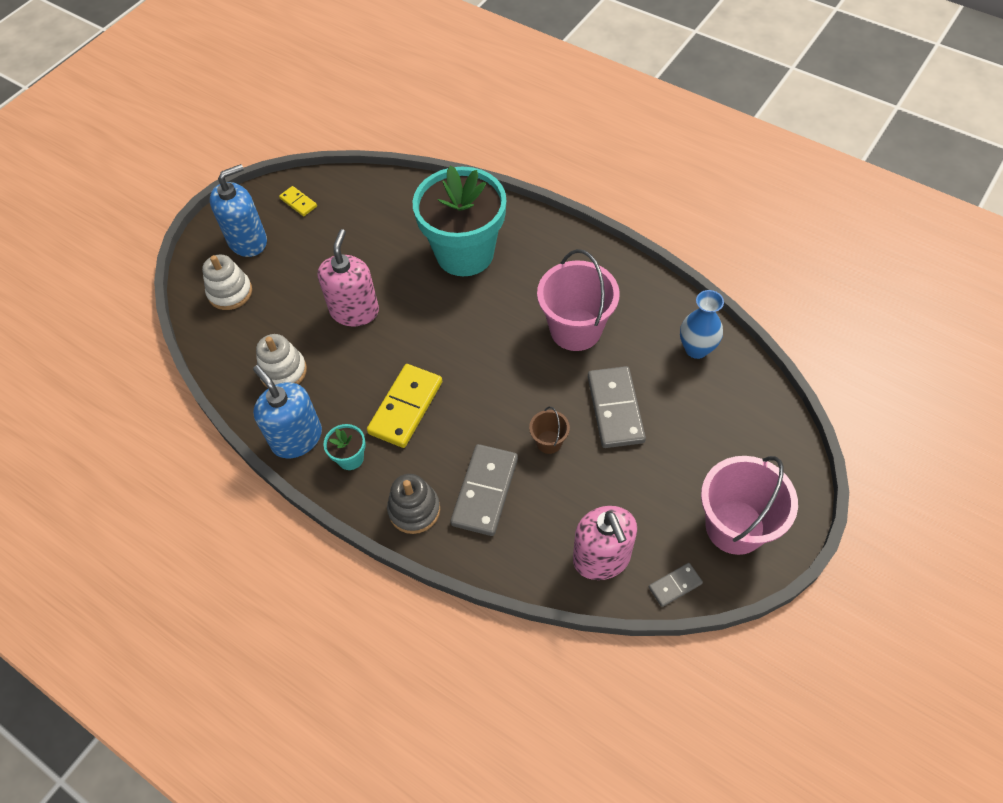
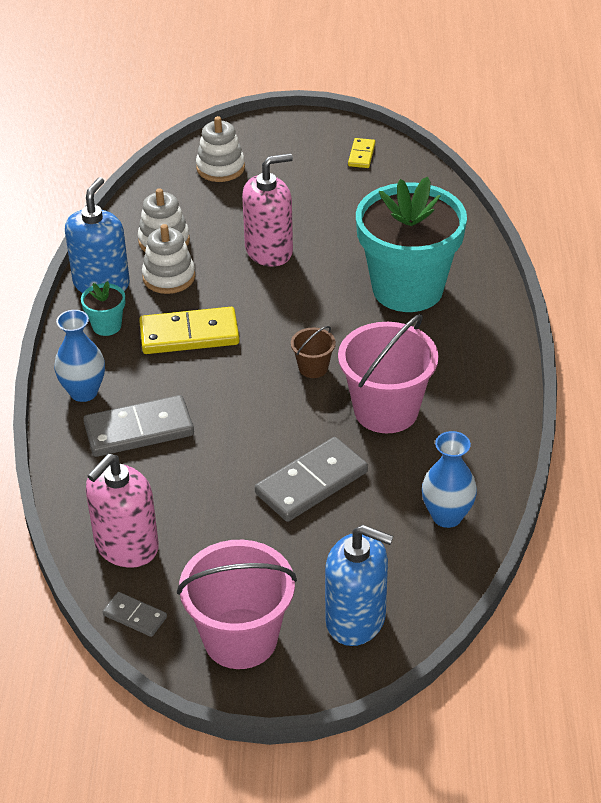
camera: 55 degrees right, 15 degrees down
(248, 241) = (287, 149): blue soap dispenser -> blue soap dispenser (356, 619)
(329, 389) = (169, 277): none -> white stacking toy
(414, 510) = (83, 392): grey stacking toy -> blue vase
(549, 442) = (230, 450): brown bucket -> brown bucket (313, 368)

